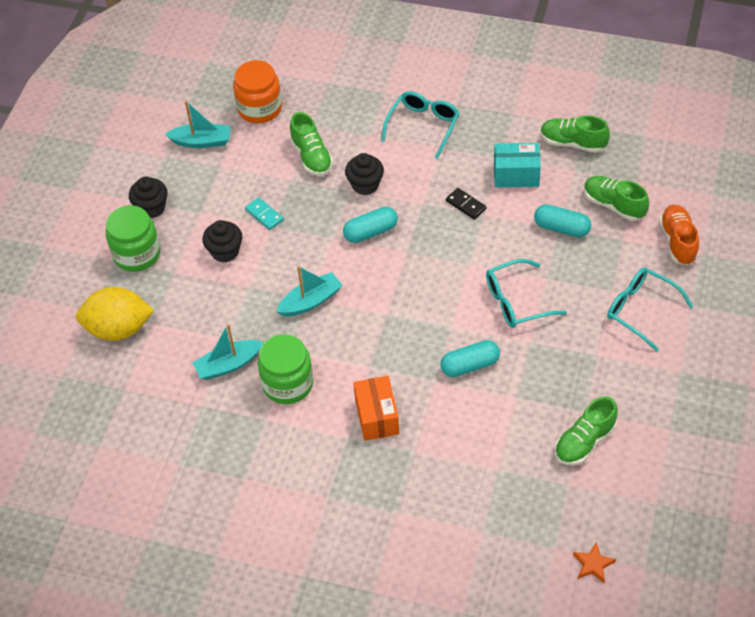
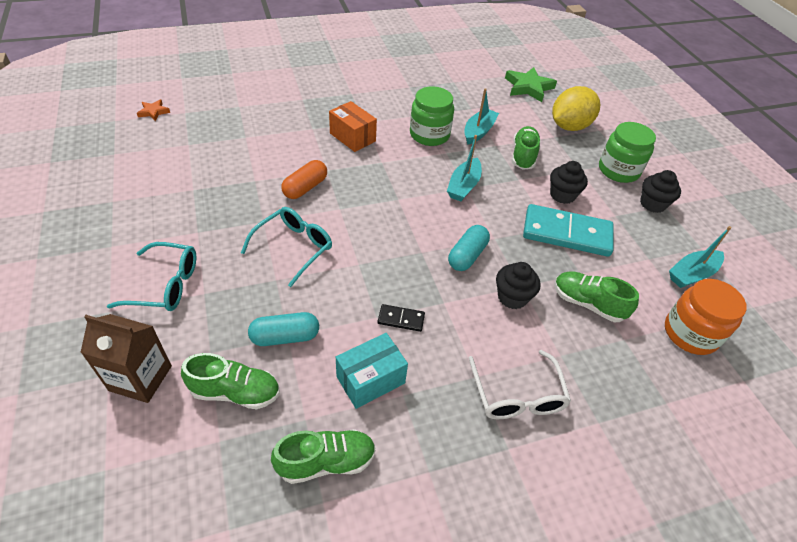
camera: 140 degrees right, 5 degrees down
(95, 411) = (528, 87): none -> green star
(264, 215) = (566, 233): turquoise domino -> turquoise domino, size x2.25
(423, 126) = (517, 395): turquoise glasses -> white glasses
(470, 365) = (305, 188): turquoise capsule -> orange capsule
(584, 442) = (185, 170): green shoe -> green shoe (523, 156)
(678, 241) = (140, 378): orange shoe -> brown carton

